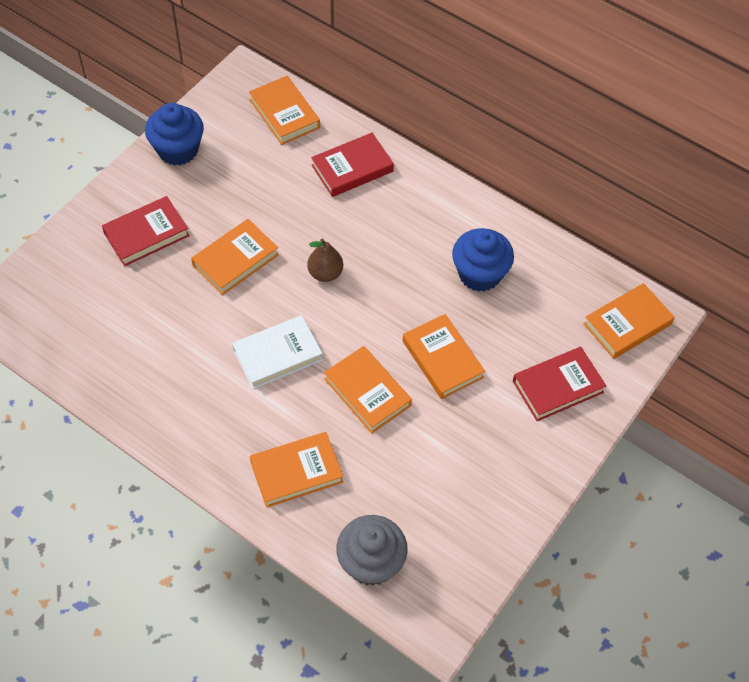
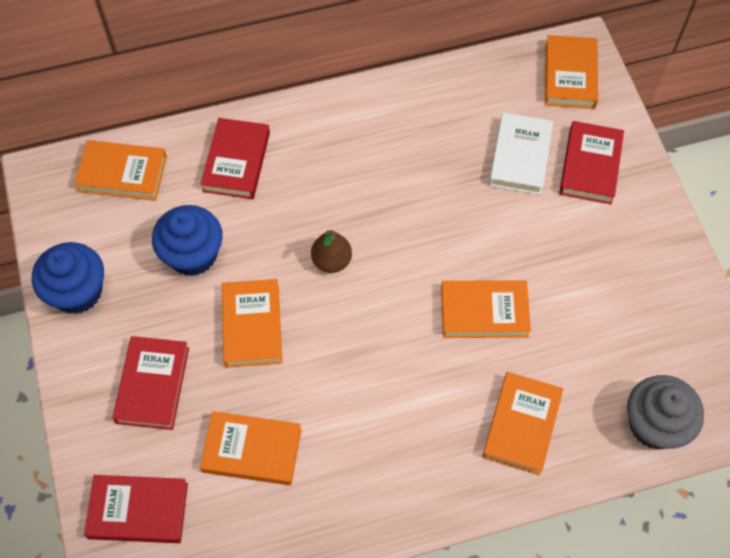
camera: 50 degrees left, 5 degrees up
(55, 285) = (138, 510): none -> red book
(277, 355) = (387, 359): white book -> white book (520, 157)
(442, 359) = (497, 231): orange book -> orange book (252, 450)
(479, 274) = (434, 143): blue cupcake -> blue cupcake (193, 255)

